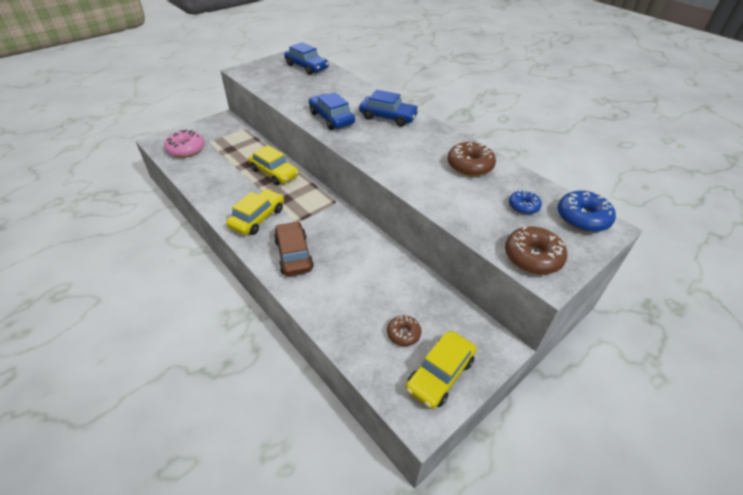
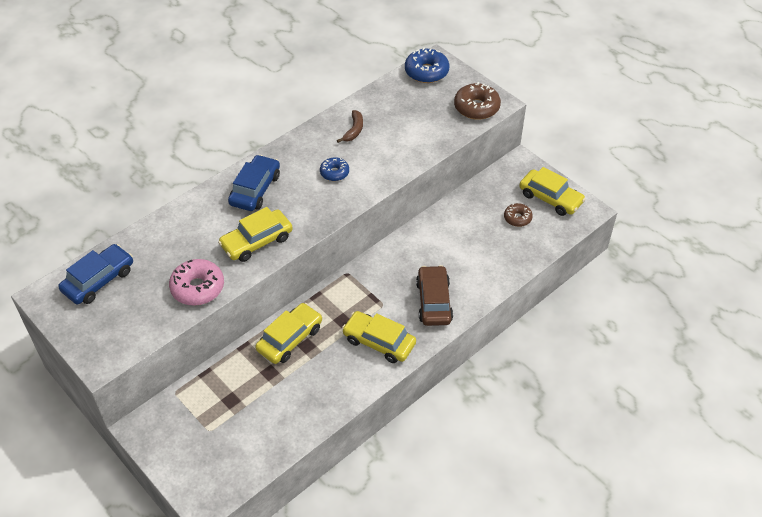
camera: 90 degrees left, 5 degrees up
(186, 149) = (229, 456): pink donut -> pink donut (197, 288)
(294, 254) = (434, 301): brown car -> brown car turned 105 degrees clockwise
(331, 118) = (256, 241): blue car -> yellow car
(470, 166) = (354, 130): brown donut -> brown banana
(523, 206) = (414, 103): blue donut -> blue donut (334, 173)

